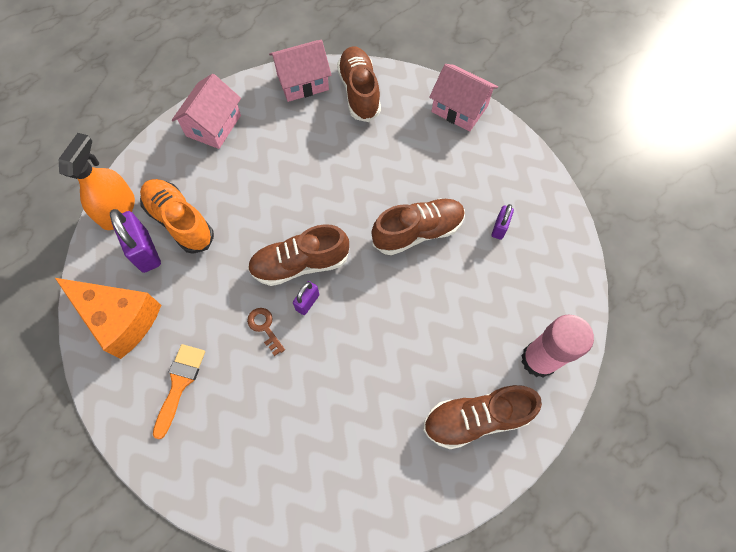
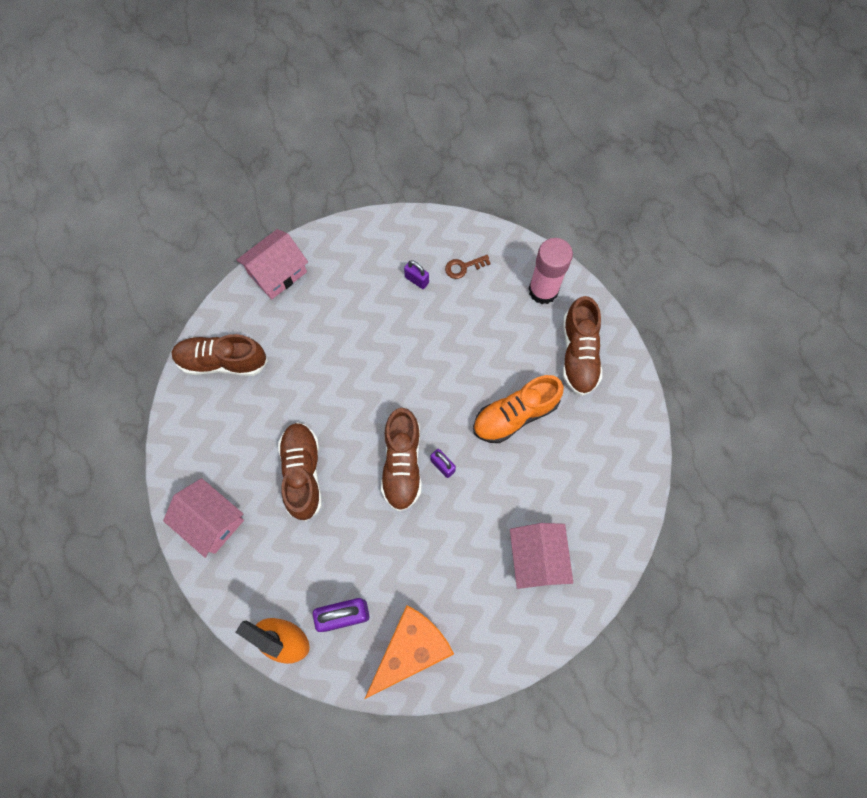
camera: 75 degrees left, 5 degrees up
(179, 384) = (491, 598): orange brush -> none
(180, 221) = (320, 574): orange shoe -> orange shoe (515, 414)
(265, 328) = (457, 510): brown key -> brown key (463, 267)
(303, 82) = (187, 415): pink house -> pink house (537, 558)
(417, 232) = (400, 350): brown shoe -> brown shoe (303, 473)

